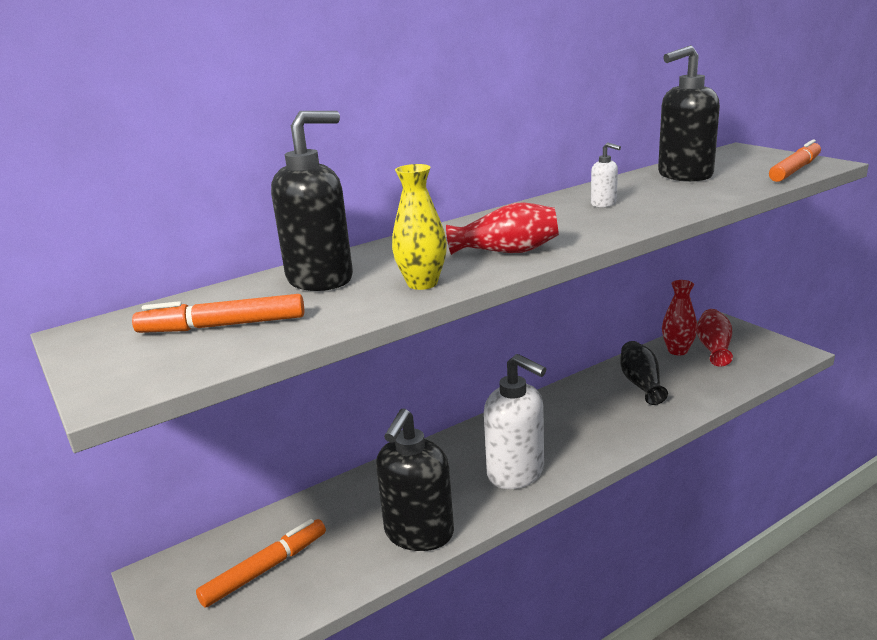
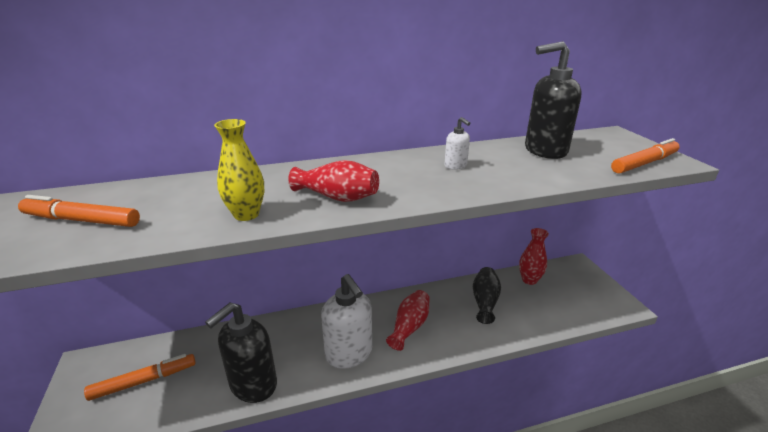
camera: 15 degrees right, 5 degrees up
(321, 279) = (189, 192): black soap dispenser -> none
(714, 348) = (559, 285): red vase -> red vase (409, 327)

